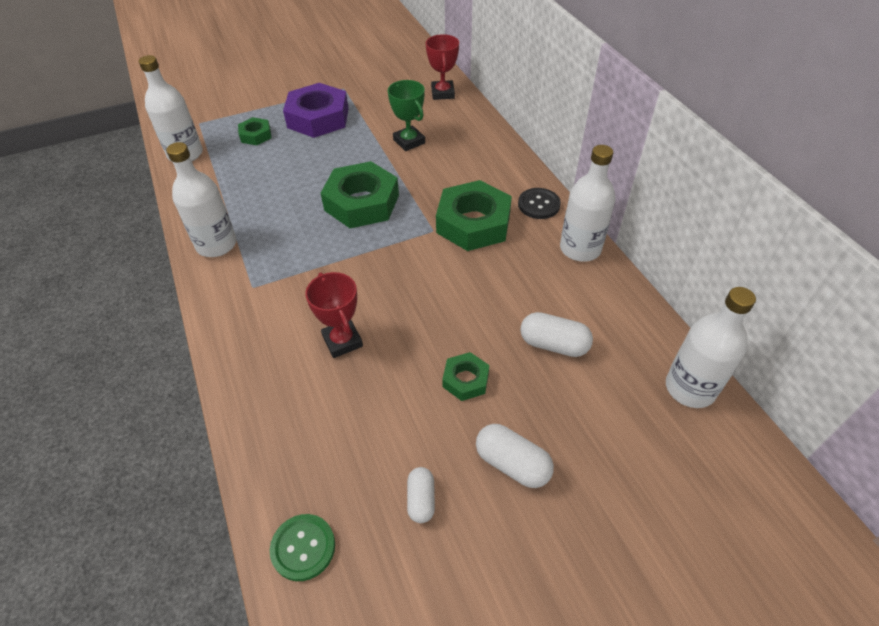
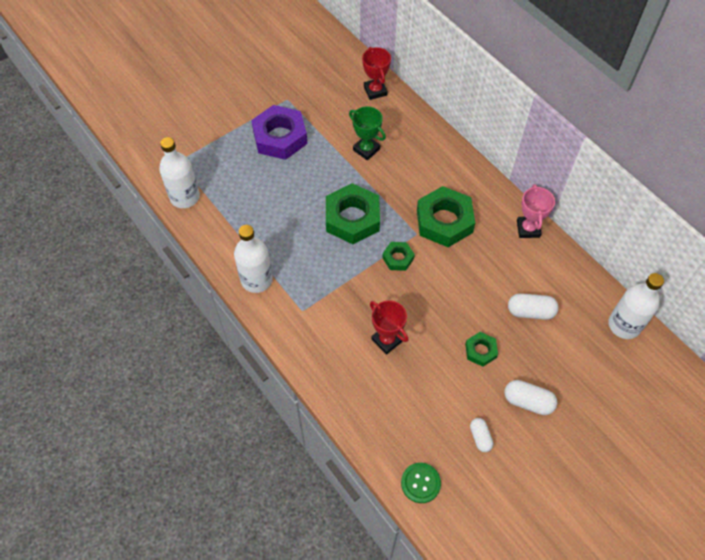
camera: 15 degrees left, 10 degrees up
(256, 135) = (235, 166): green nut -> green nut (398, 258)
(538, 205) = (487, 194): black button -> none
(580, 249) = (528, 229): white bottle -> pink trophy

